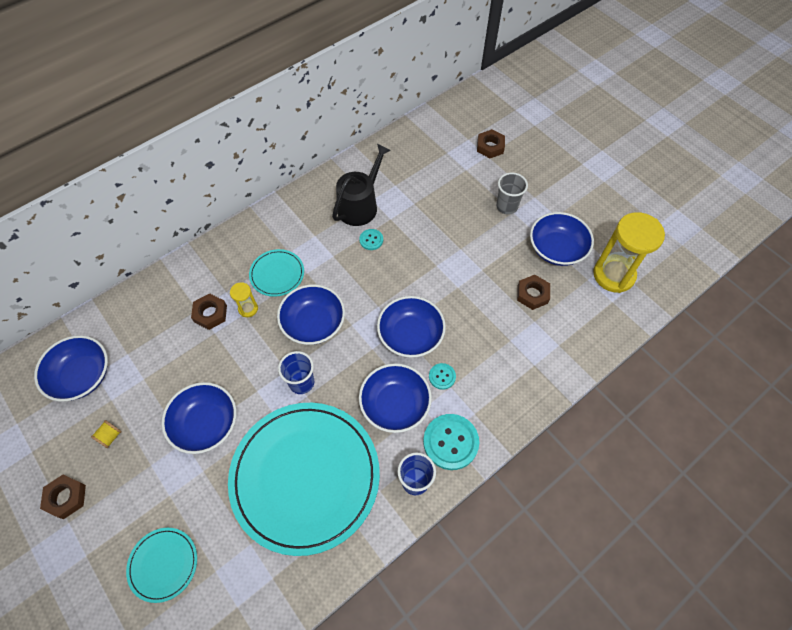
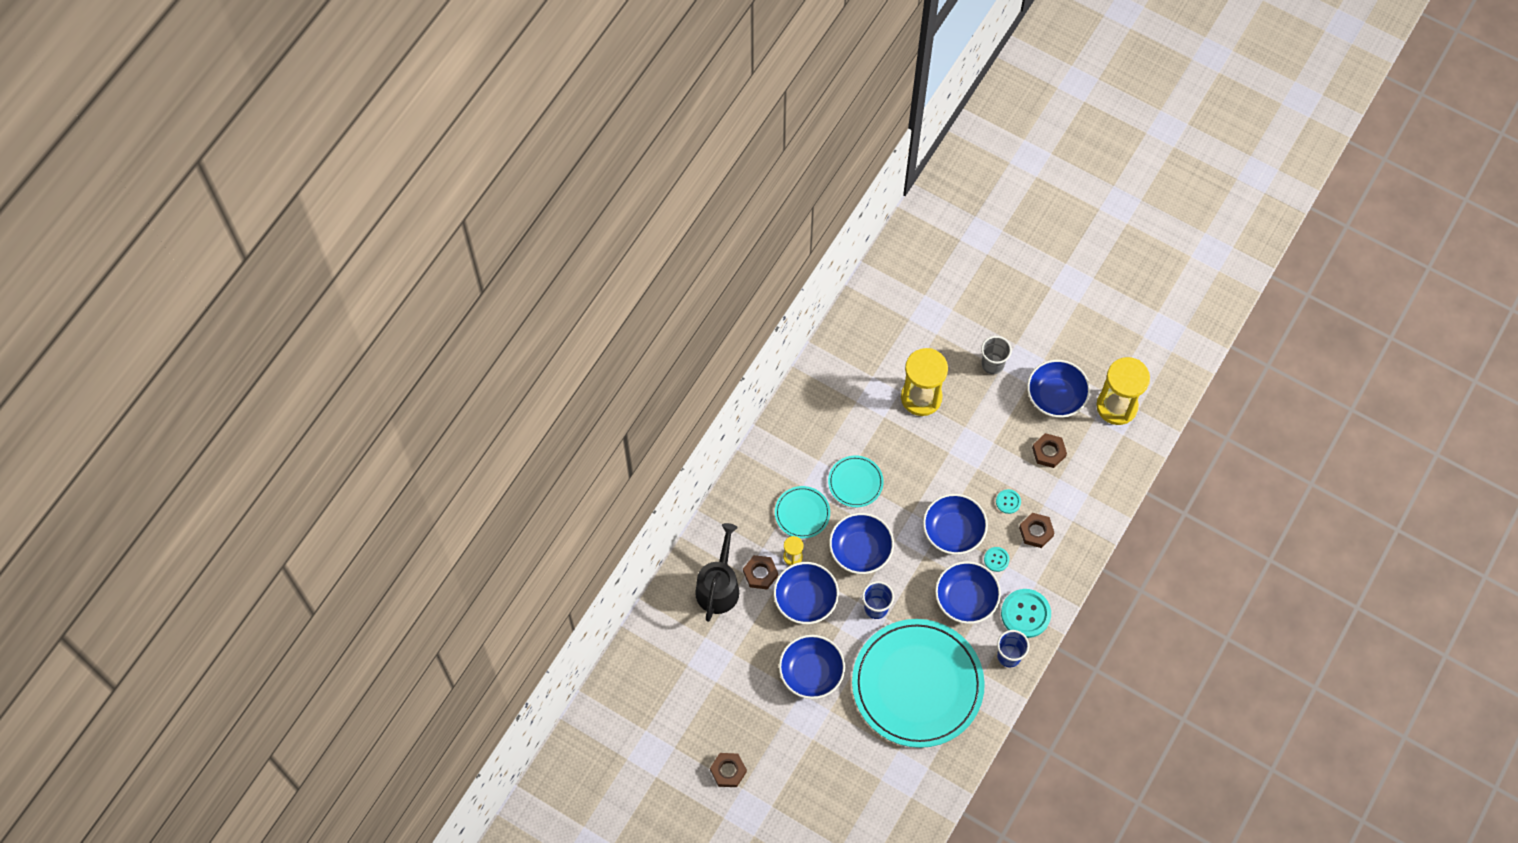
camera: 20 degrees left, 5 degrees up
(82, 376) = (676, 671): blue bowl -> blue bowl (805, 599)
(110, 436) = (735, 711): yellow spool -> none
(163, 564) = (837, 789): turquoise plate -> turquoise plate (855, 482)
(360, 205) = (848, 411): black watering can -> black watering can (719, 586)
(371, 240) = (875, 446): turquoise button -> turquoise button (1008, 502)
(430, 213) = (921, 397): none -> yellow hourglass
(490, 147) = (950, 297): brown nut -> brown nut (1036, 532)

